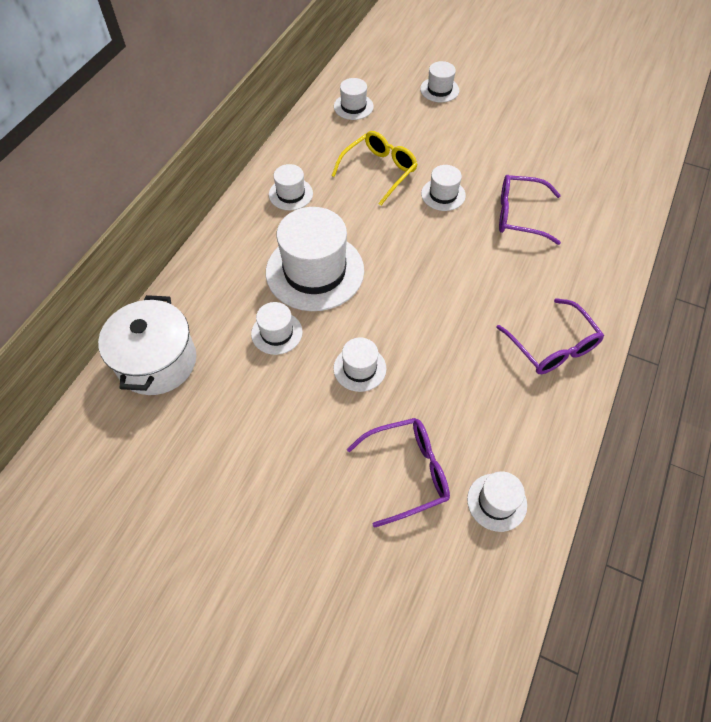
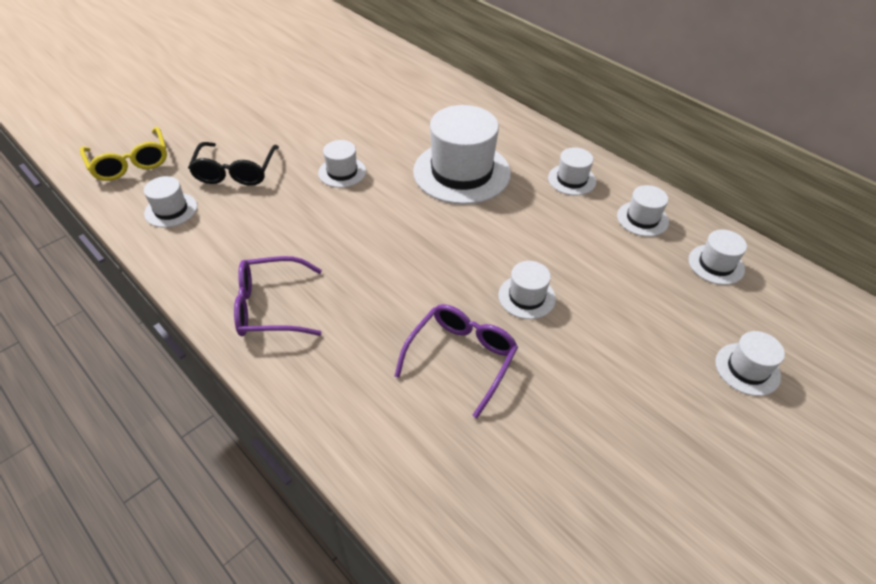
camera: 110 degrees right, 10 degrees down
(157, 362) = (417, 82): white pot -> none
(276, 333) = (407, 138): white hat -> white hat (642, 219)
(379, 171) = (586, 254): yellow glasses -> yellow glasses (130, 163)
(407, 472) = (235, 172): purple glasses -> black glasses

